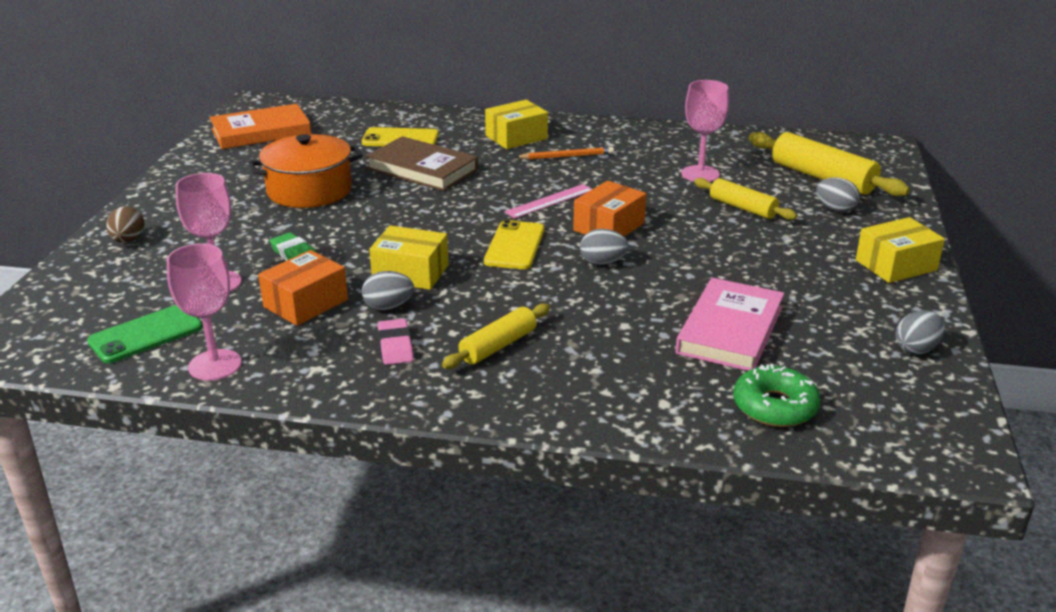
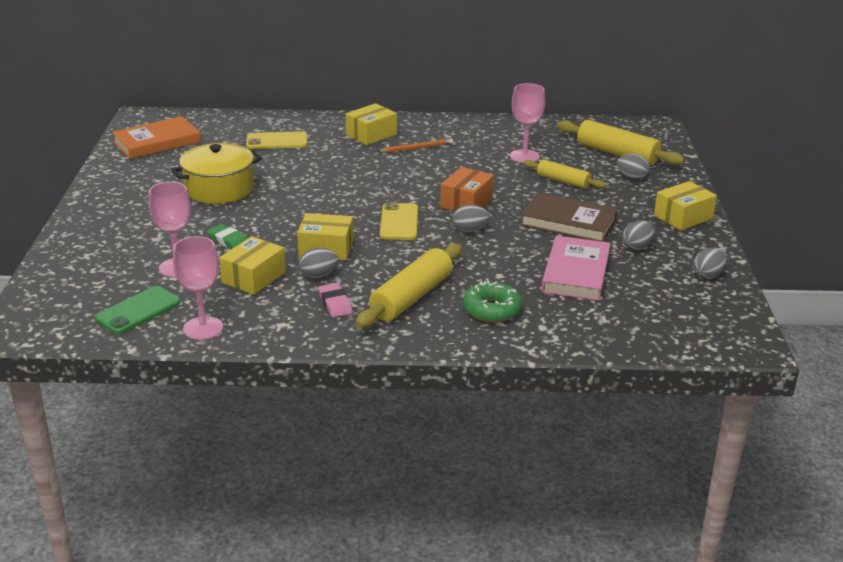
camera: 10 degrees left, 0 degrees up
(128, 240) = (87, 239): brown egg -> none
(305, 303) = (253, 277): orange box -> yellow box
(309, 190) = (219, 189): orange pot -> yellow pot
(422, 169) = (304, 166): brown book -> brown book (568, 222)
(498, 346) = (411, 297): yellow rolling pin -> yellow rolling pin, size x1.62
(549, 201) = (414, 185): pink ruler -> none
(774, 406) = (619, 322): green donut -> green donut (491, 309)
(823, 301) = (637, 247): none -> grey egg

